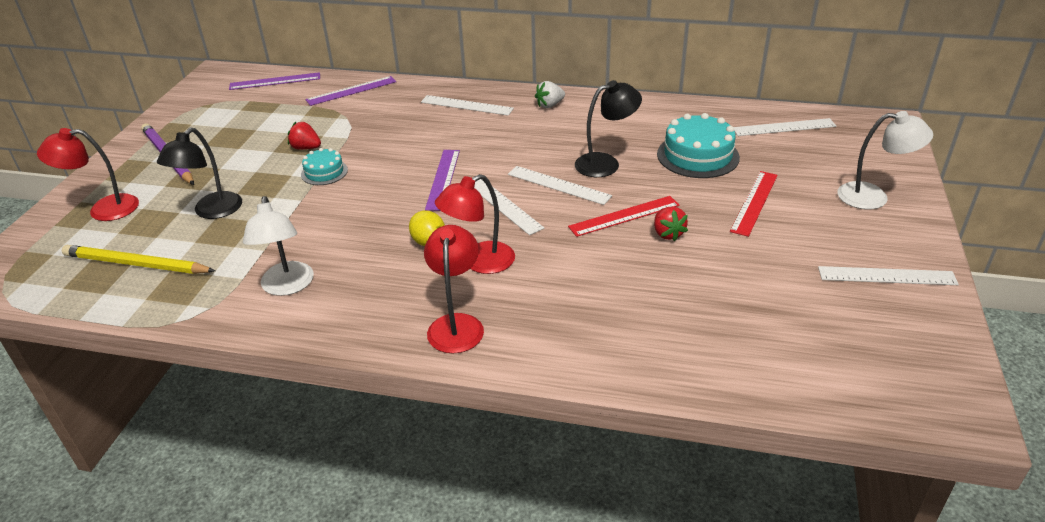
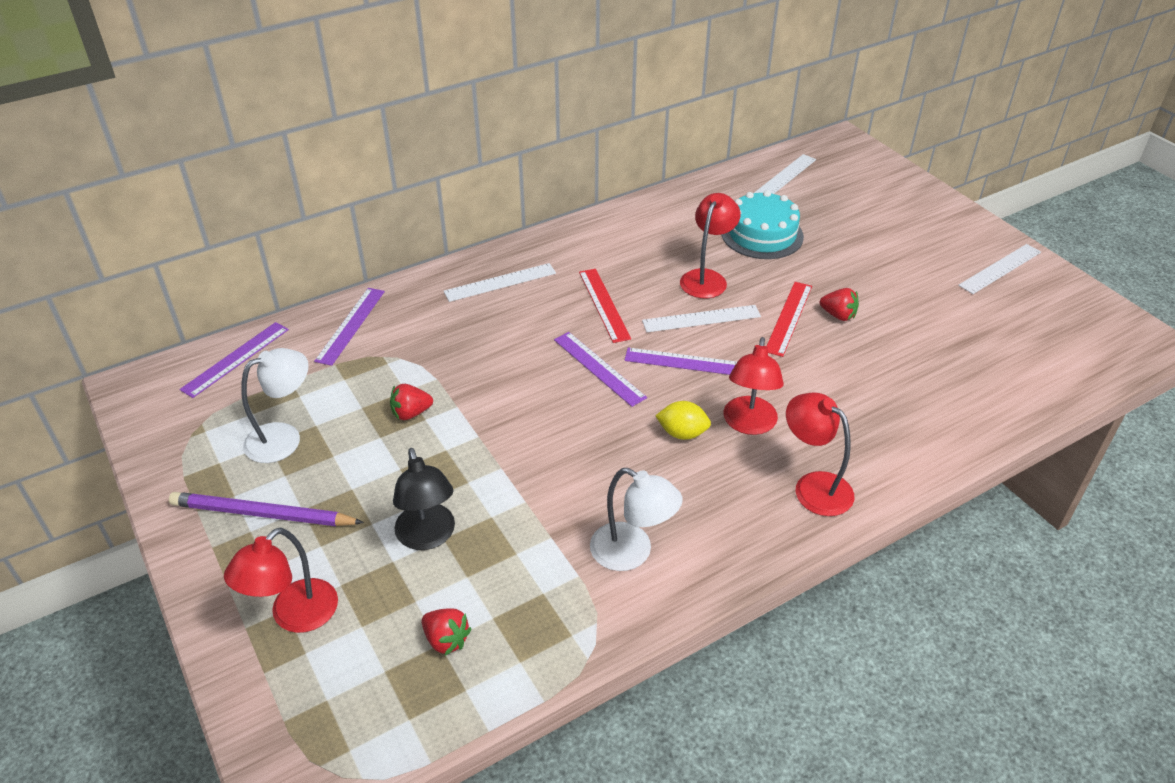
camera: 45 degrees left, 5 degrees up
(136, 264) = (446, 640): yellow pencil -> red strawberry
(324, 172) = (475, 427): turquoise cake -> none
(503, 205) = (687, 362): white ruler -> purple ruler
(549, 105) = (576, 244): white strawberry -> none
(606, 163) = (706, 278): black lamp -> red lamp
(754, 202) = (854, 255): red ruler -> red ruler (604, 304)
(873, 197) = (915, 210): white lamp -> white lamp (284, 438)

